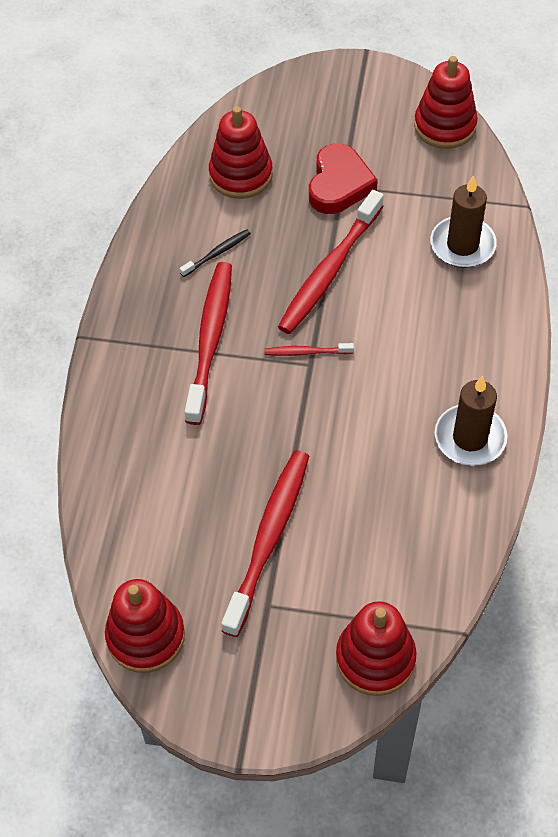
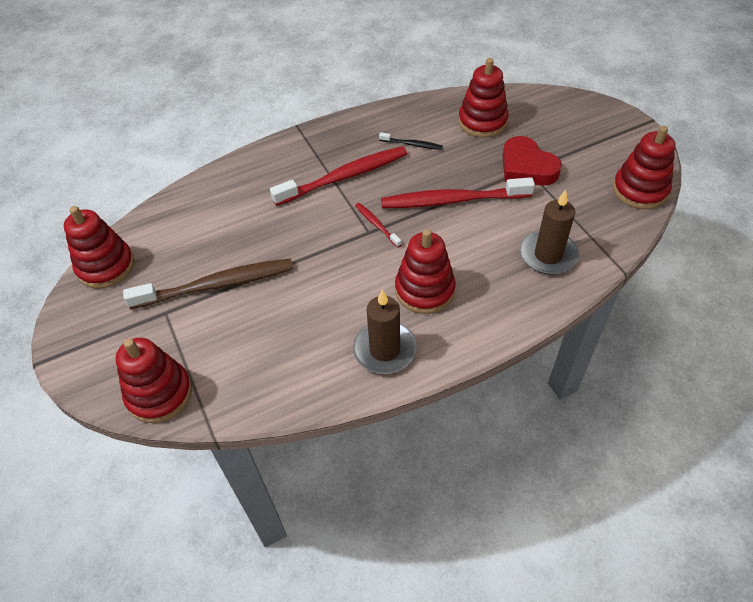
camera: 55 degrees right, 5 degrees down
(269, 538) = (217, 285): red toothbrush -> brown toothbrush
(339, 184) = (527, 167): red heart -> red heart turned 75 degrees clockwise
(425, 364) = (424, 290): none -> red stacking toy

